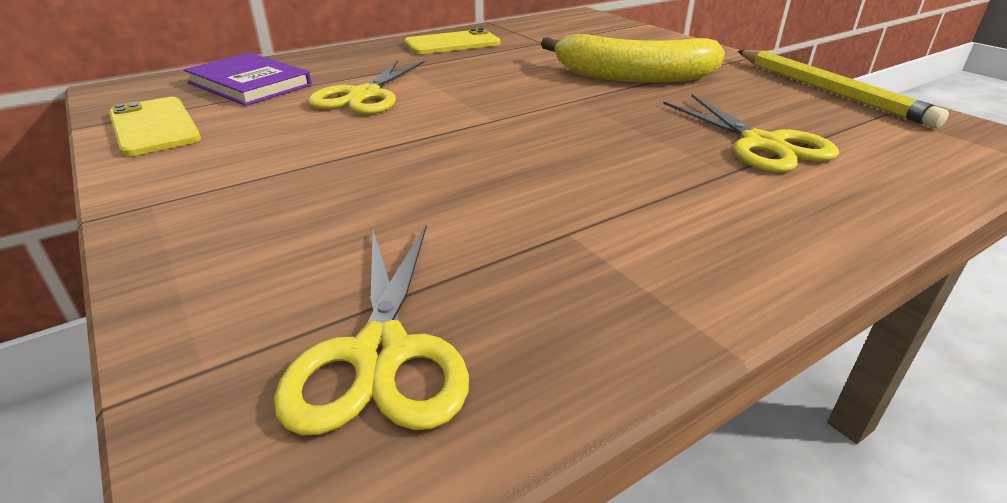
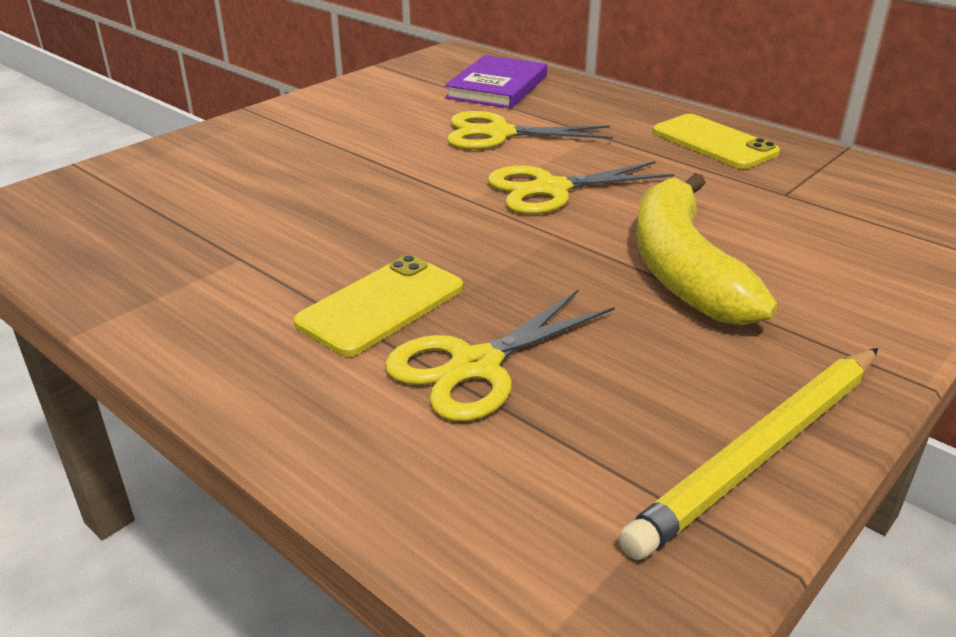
camera: 75 degrees right, 0 degrees up
(154, 126) = (387, 83): yellow phone -> yellow phone (381, 305)
(381, 354) = (98, 215): yellow scissors -> yellow scissors (551, 189)

